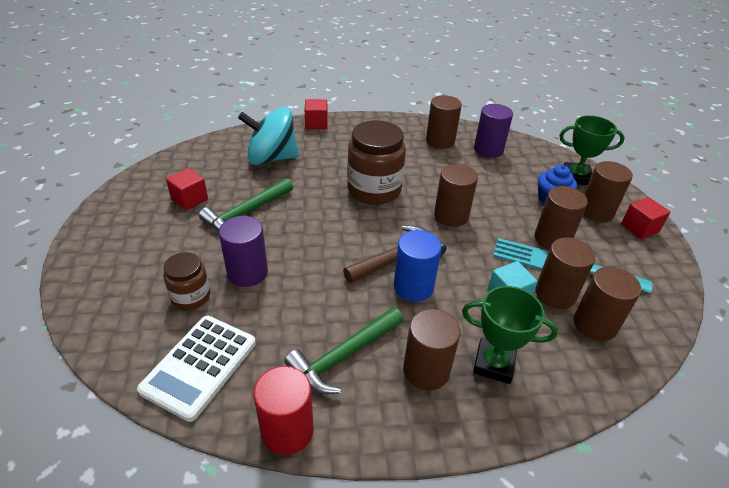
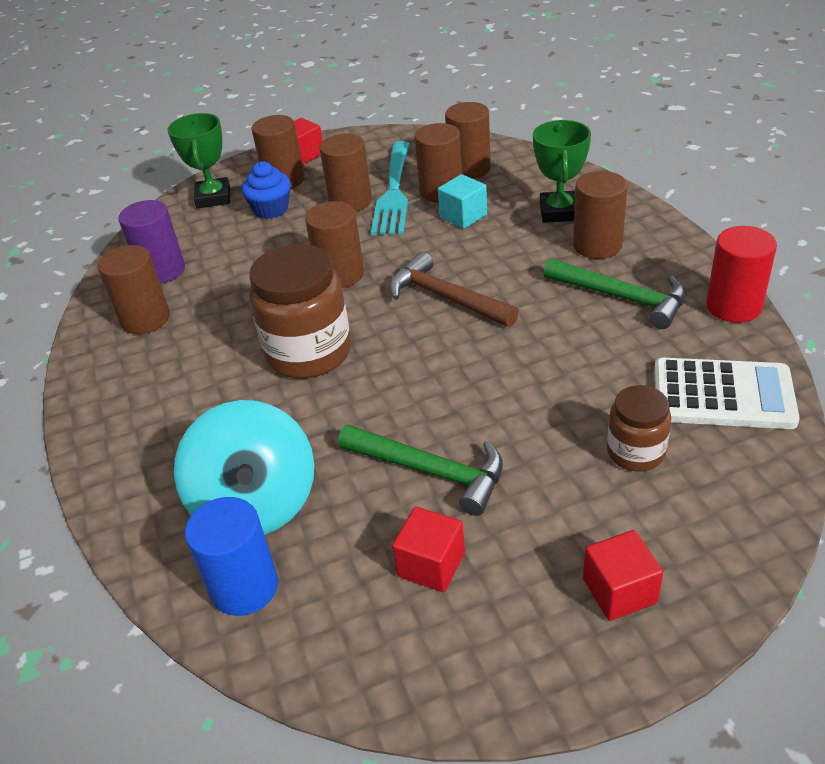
camera: 100 degrees left, 0 degrees up
(247, 272) = (556, 416): purple cylinder -> none
(316, 124) = (110, 484): red cube -> red cube (619, 591)
(413, 287) = (489, 276): blue cylinder -> blue cylinder (244, 587)

